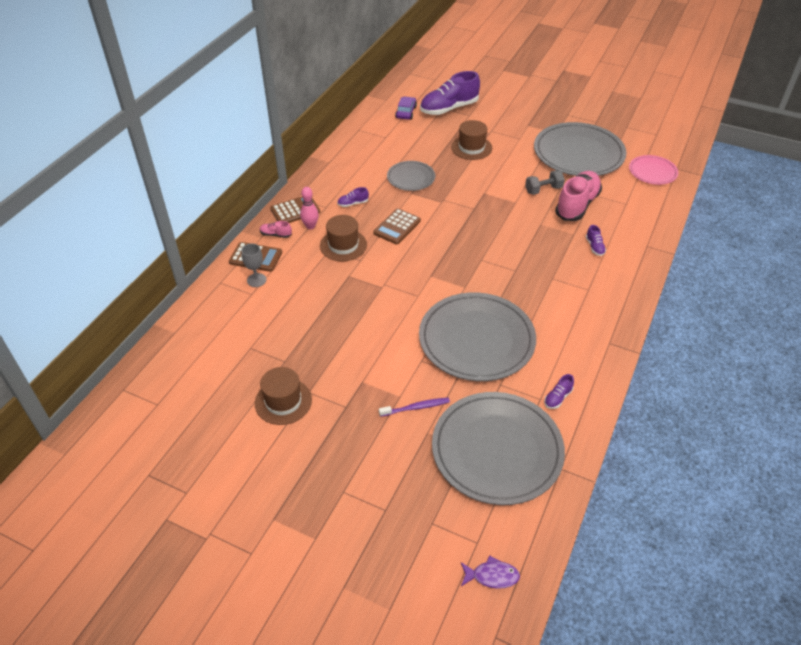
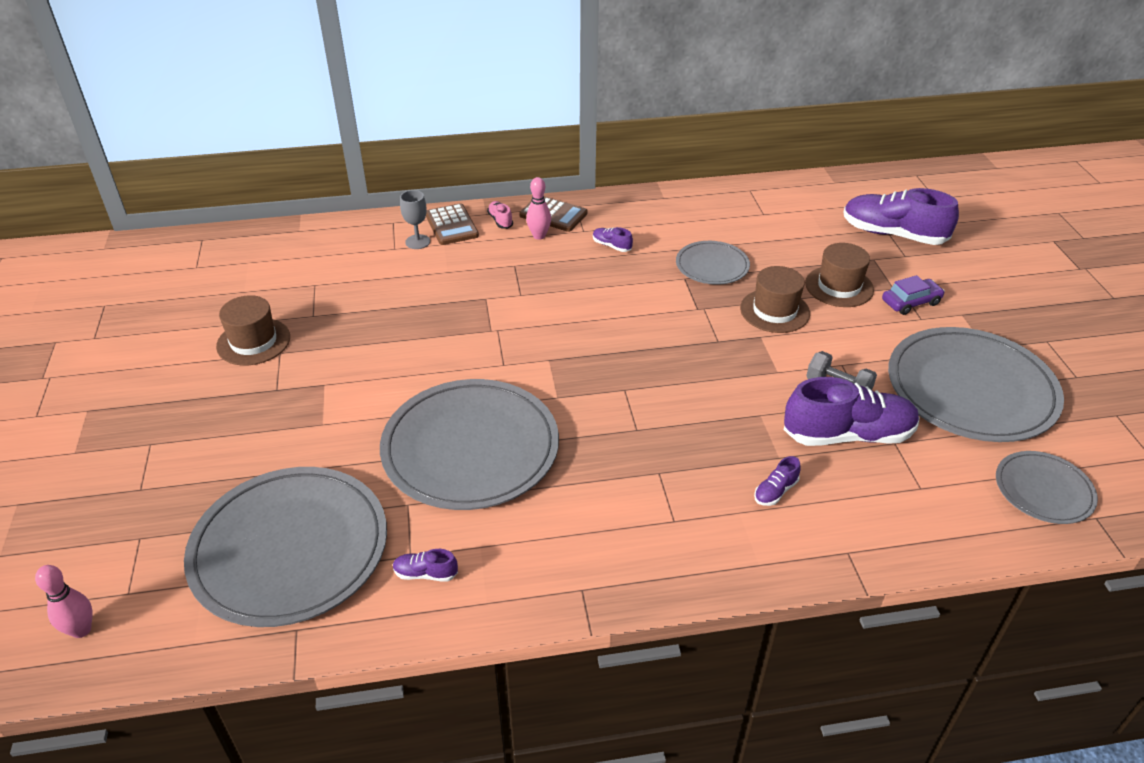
camera: 55 degrees right, 5 degrees down
(343, 245) = (532, 271): brown hat -> brown hat (774, 311)
(397, 227) = (608, 295): brown calculator -> none
(406, 112) = (833, 207): purple car -> purple car (910, 302)
(415, 407) = (313, 445): purple toothbrush -> none
(492, 576) = (81, 630): purple fish -> pink bowling pin
(577, 205) = (848, 435): pink shoe -> purple shoe
(652, 172) = (1043, 490): pink plate -> grey plate

